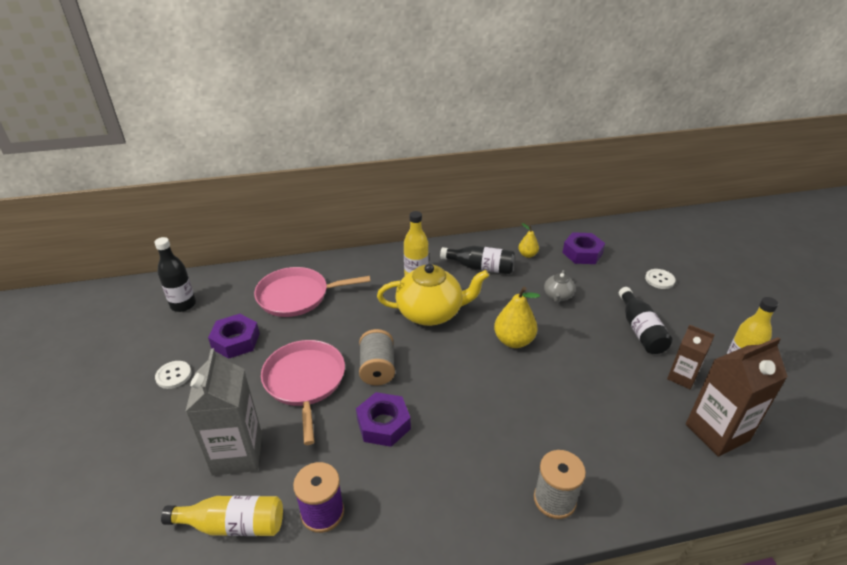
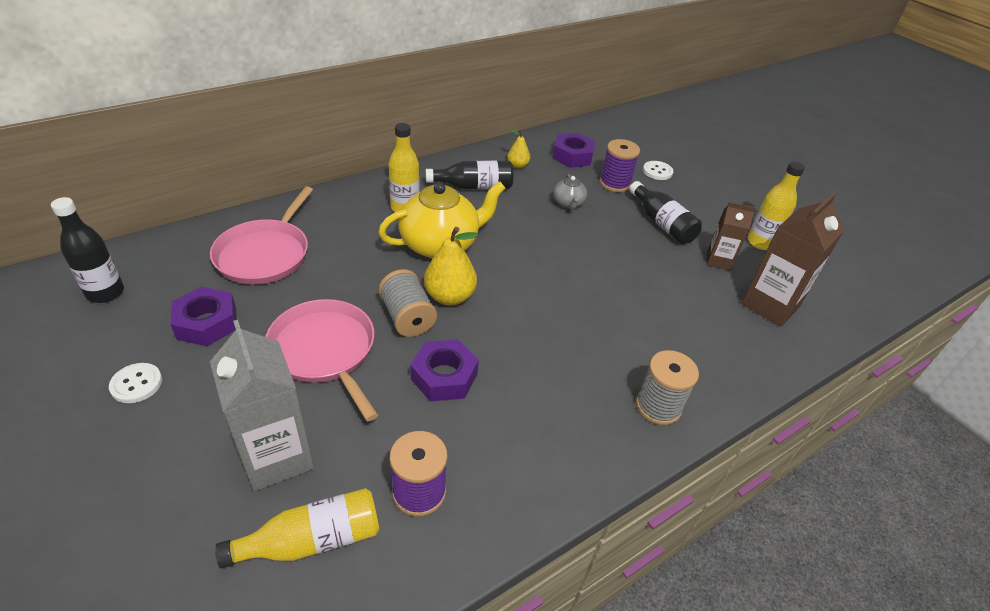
camera: 25 degrees left, 5 degrees up
(297, 296) = (265, 254): pink pan -> pink pan turned 45 degrees counterclockwise
(514, 341) = (544, 257): yellow pear -> yellow pear (450, 297)
(611, 285) = (615, 183): none -> purple spool

